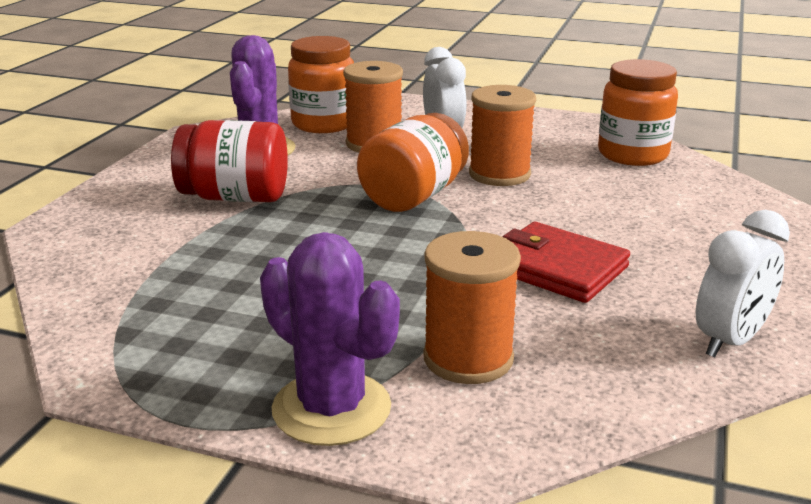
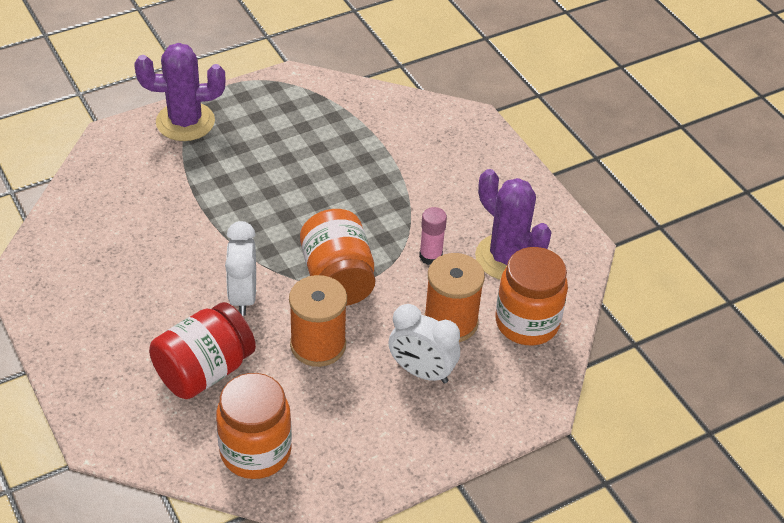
camera: 130 degrees right, 20 degrees up
(235, 197) = (432, 203): red jar -> red jar (204, 371)
(312, 174) = (430, 256): none -> pink glue stick
(468, 358) = (160, 178): orange spool -> none
(557, 268) = (181, 267): red wallet -> none
(730, 341) = (48, 268): white clock -> white clock (243, 296)

